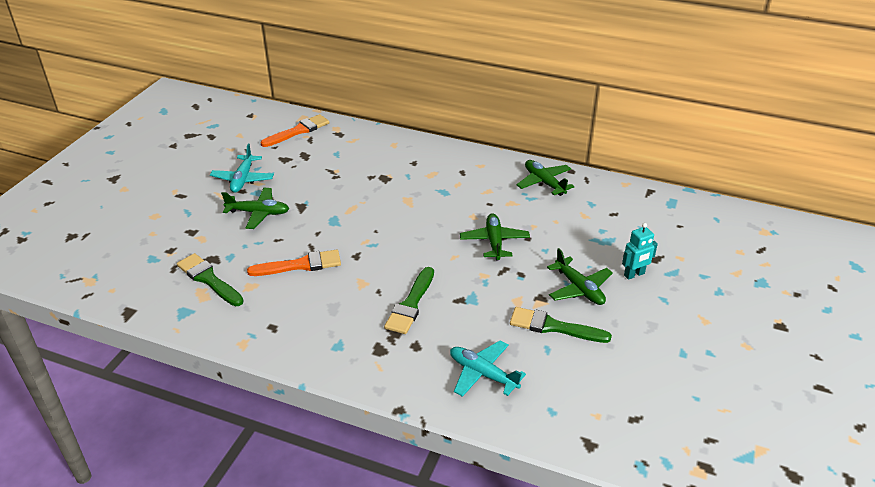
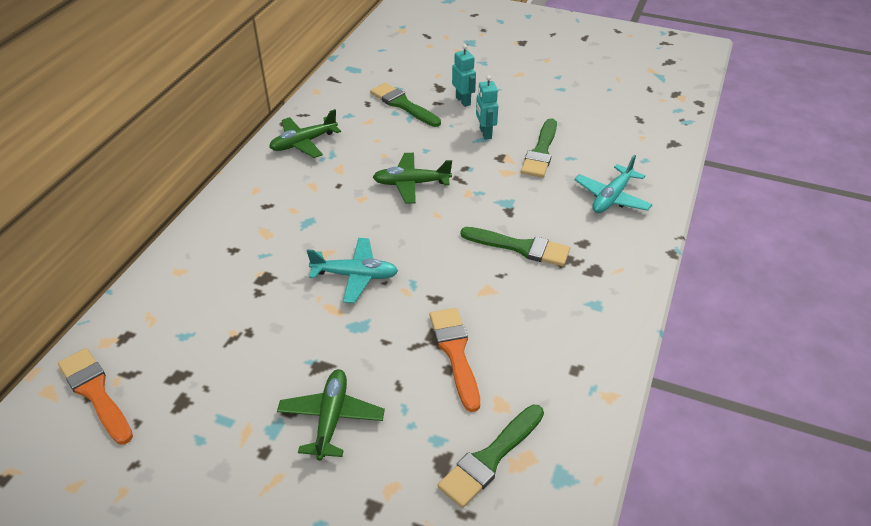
camera: 90 degrees left, 5 degrees up
(243, 179) = (230, 455): turquoise plane -> turquoise plane (355, 275)
(579, 288) = (485, 133): green plane -> turquoise robot
(616, 235) = (403, 105): none -> green brush

